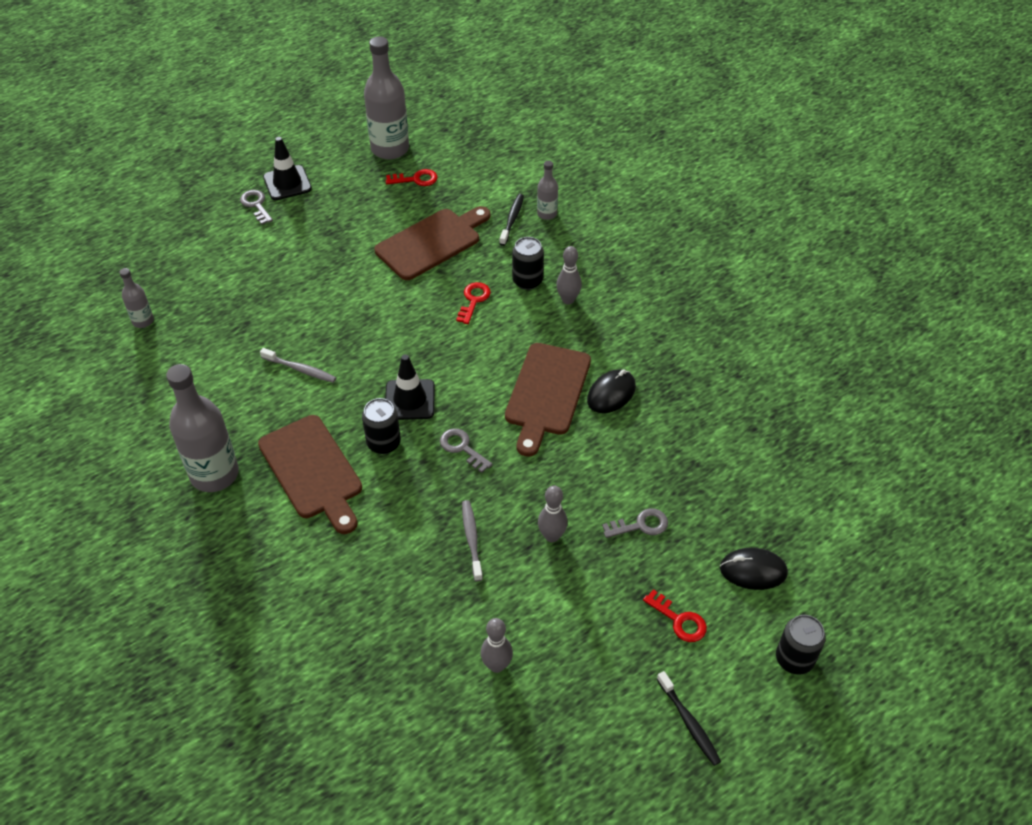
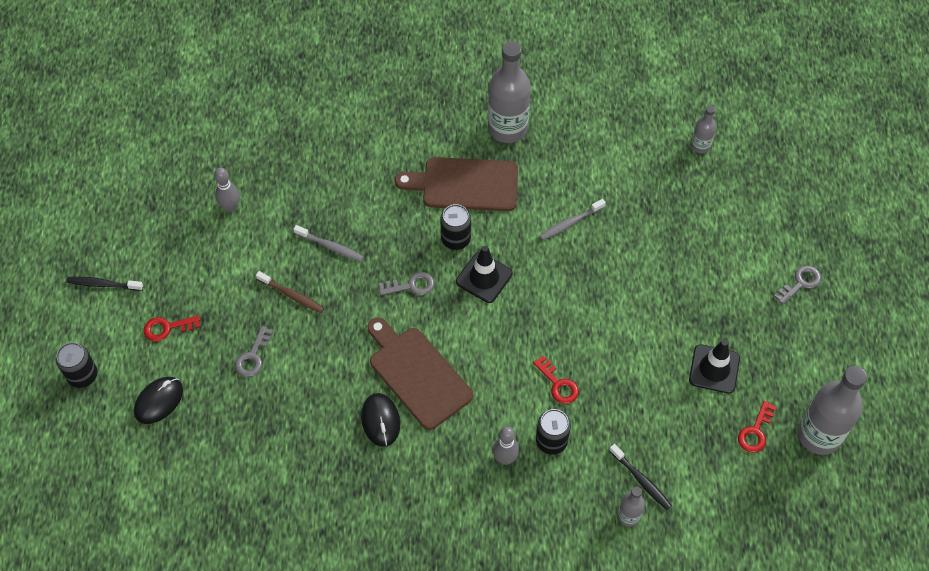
camera: 125 degrees right, 10 degrees up
(256, 205) = (800, 283): grey key -> grey key turned 45 degrees counterclockwise
(287, 183) = (818, 322): black traffic cone -> black traffic cone (714, 369)
(431, 242) = (655, 394): brown cutting board -> none
(552, 536) = (292, 295): grey bowling pin -> brown toothbrush

